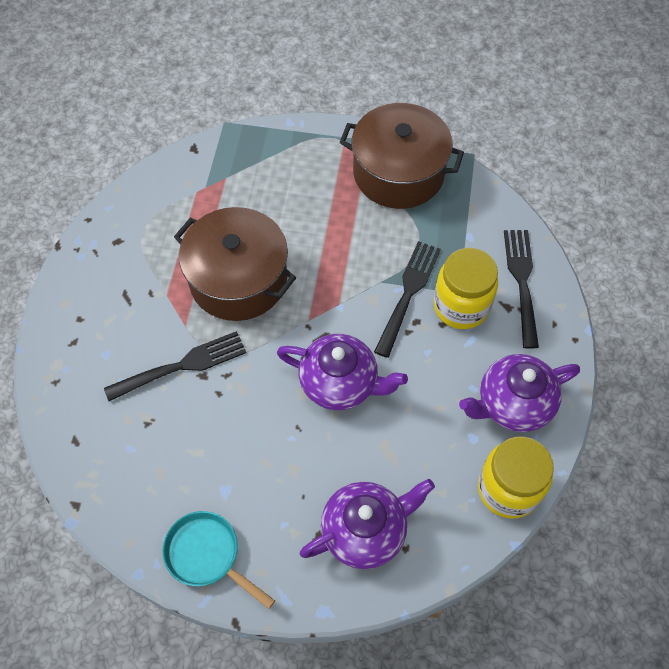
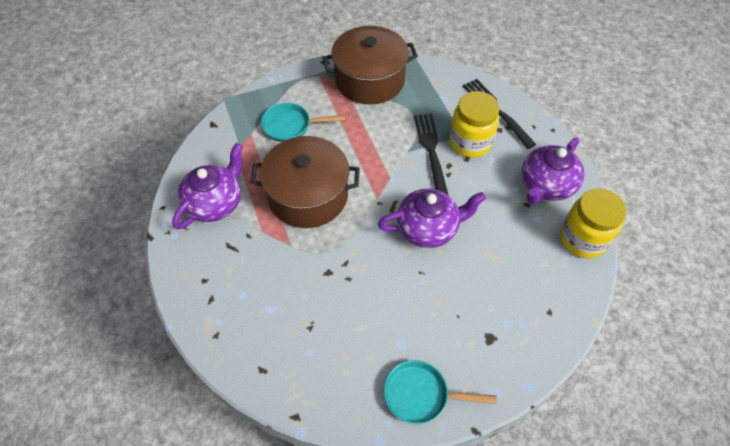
camera: 30 degrees left, 5 degrees down
(182, 366) = (308, 273): black fork -> none
(273, 189) = (291, 126): none -> turquoise pan
(365, 530) = (515, 315): purple teapot -> purple teapot (215, 203)

